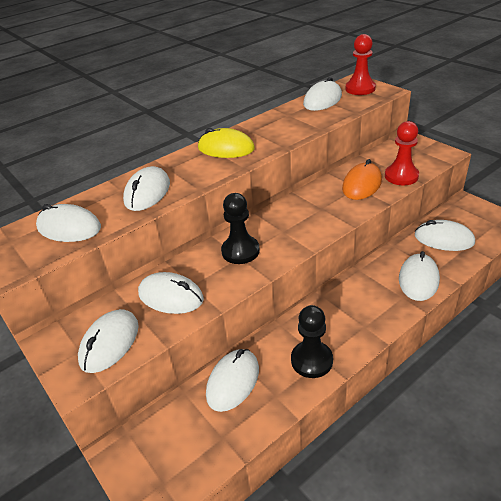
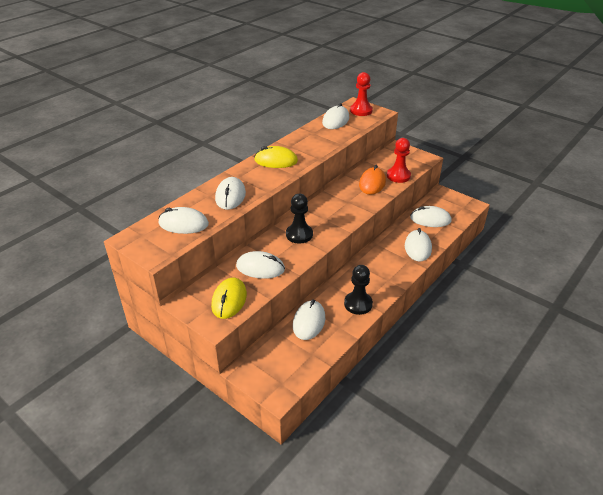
camera: 15 degrees left, 0 degrees up
(110, 343) = (229, 300): white mouse -> yellow mouse

